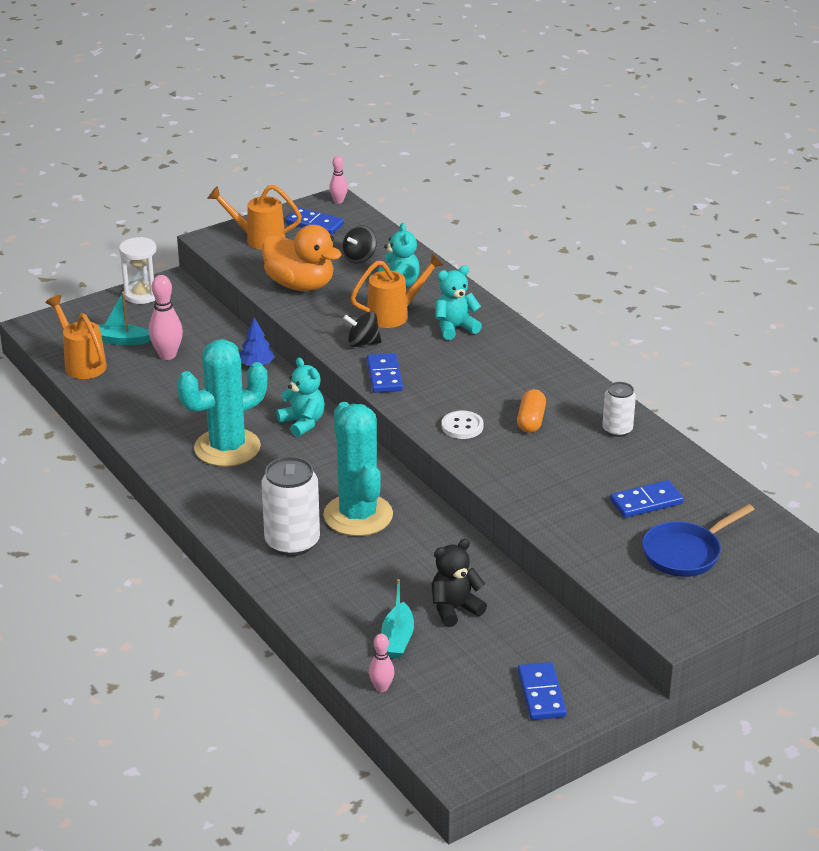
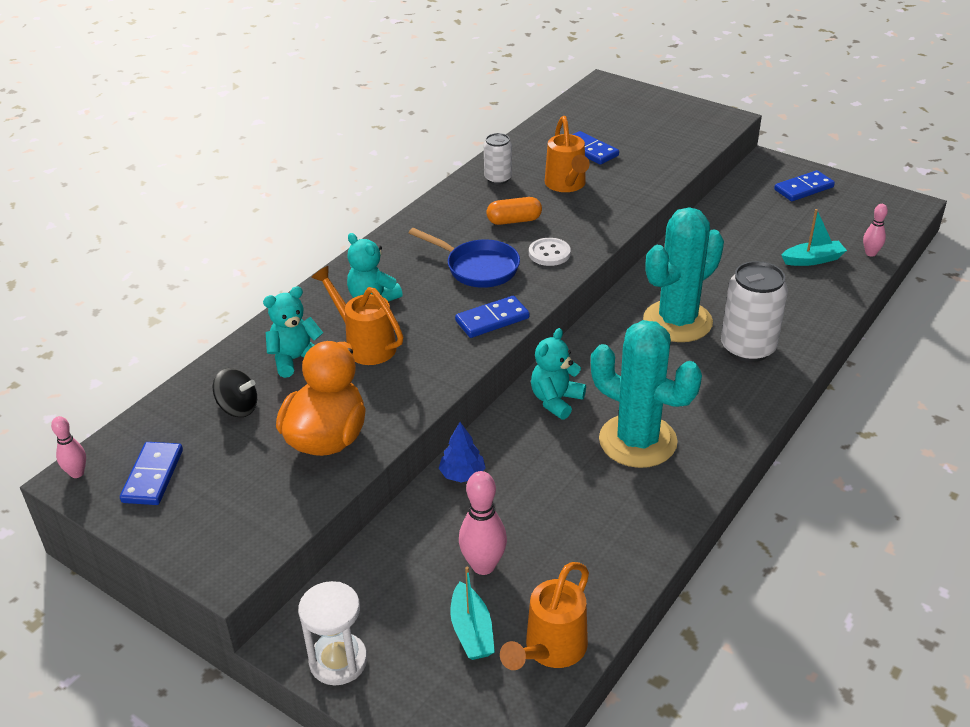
camera: 110 degrees left, 5 degrees up
(258, 239) = (213, 519): orange watering can -> orange watering can (566, 185)
(363, 343) = (437, 351): black spinning top -> none
(454, 609) = (752, 242): black teddy bear -> none
(686, 553) = (638, 127): blue pan -> blue pan (478, 268)

